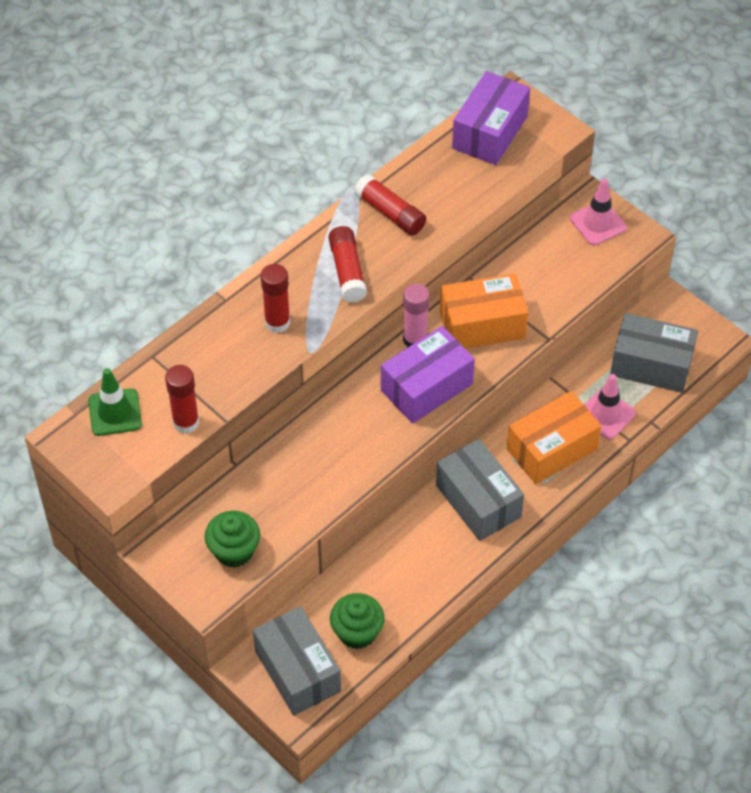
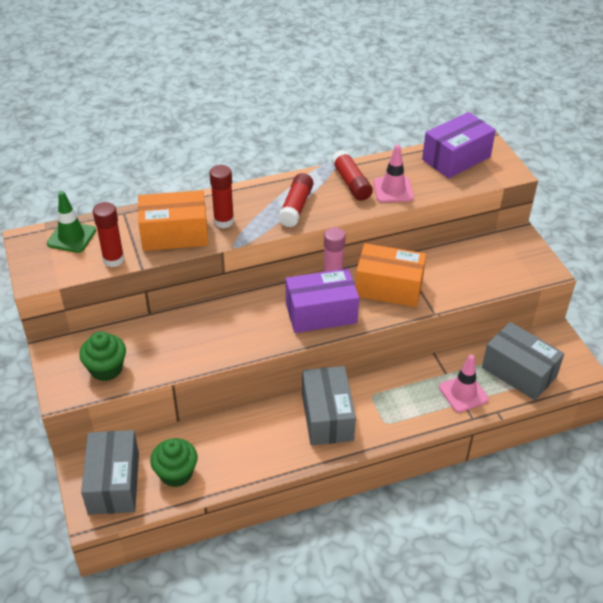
camera: 25 degrees right, 10 degrees down
(552, 449) = (406, 402): orange box -> orange box (175, 234)
(598, 223) = (517, 252): pink traffic cone -> pink traffic cone (393, 190)

